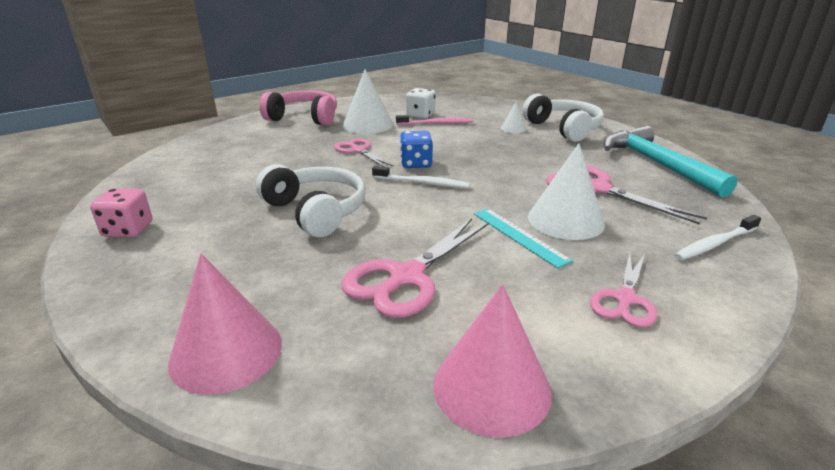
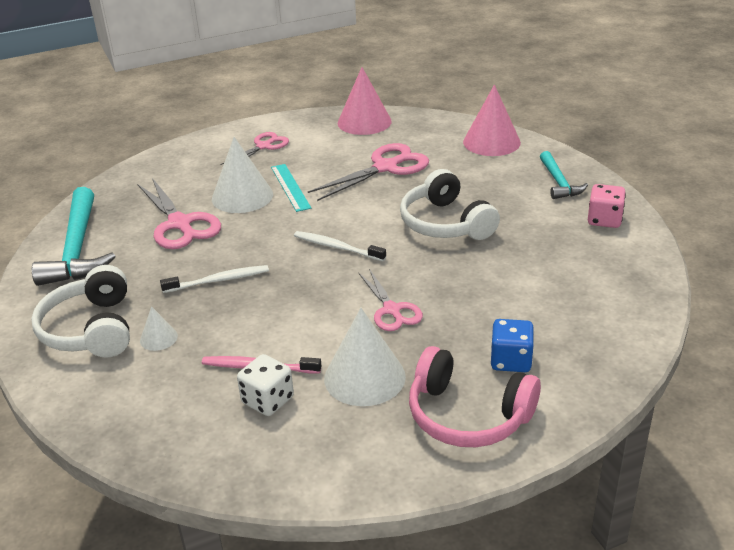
camera: 165 degrees left, 5 degrees up
(150, 276) = (559, 182): none -> turquoise hammer
(416, 164) = (330, 277): blue dice -> blue dice (511, 361)
(715, 244) = (160, 170): white toothbrush -> white toothbrush (218, 280)

